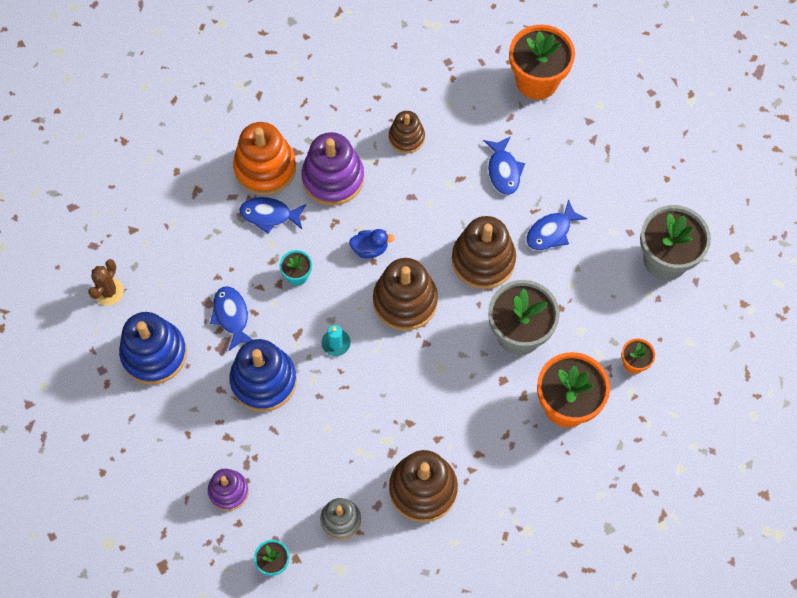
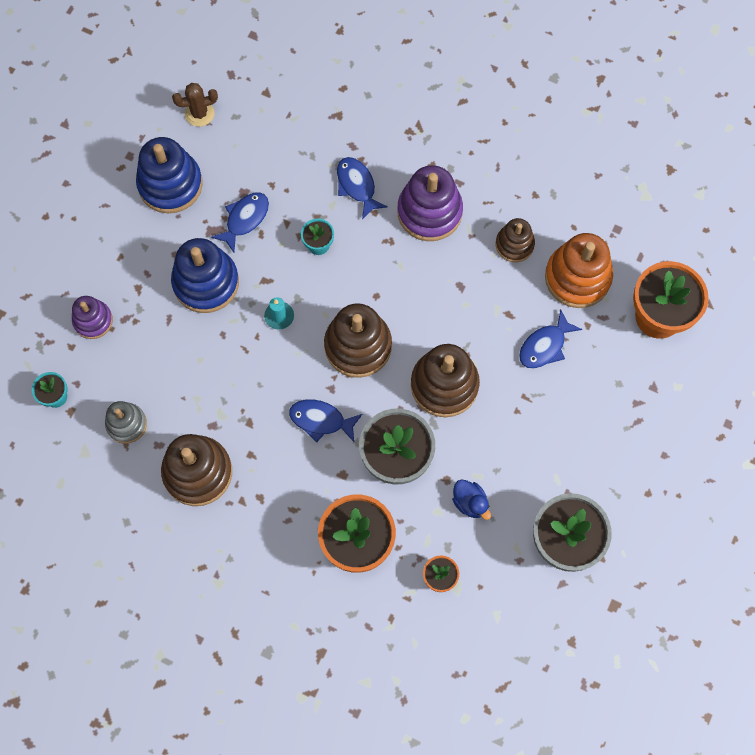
camera: 55 degrees right, 5 degrees up
(265, 168) = (398, 153): orange stacking toy -> orange stacking toy (577, 277)
(370, 249) = (385, 285): blue duck -> blue duck (470, 502)
(551, 231) = (516, 425): blue fish -> blue fish (321, 420)

